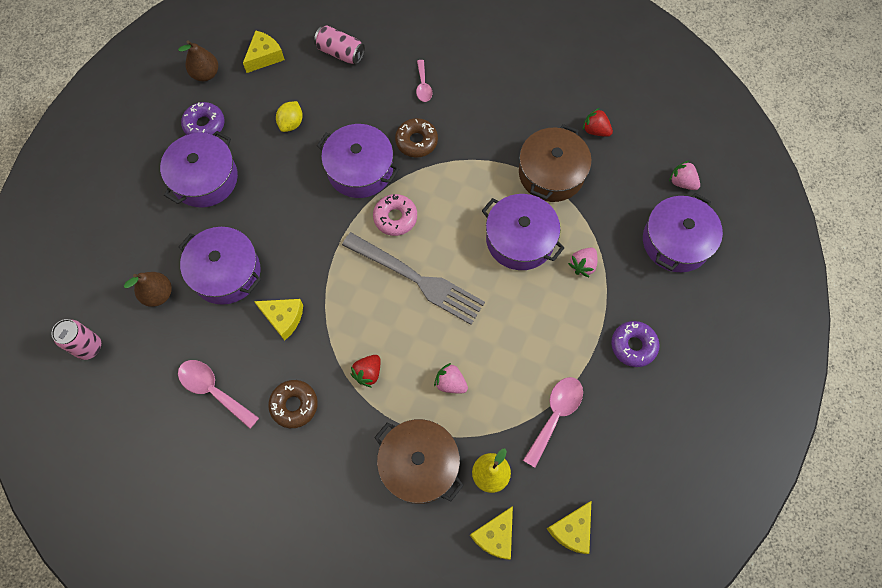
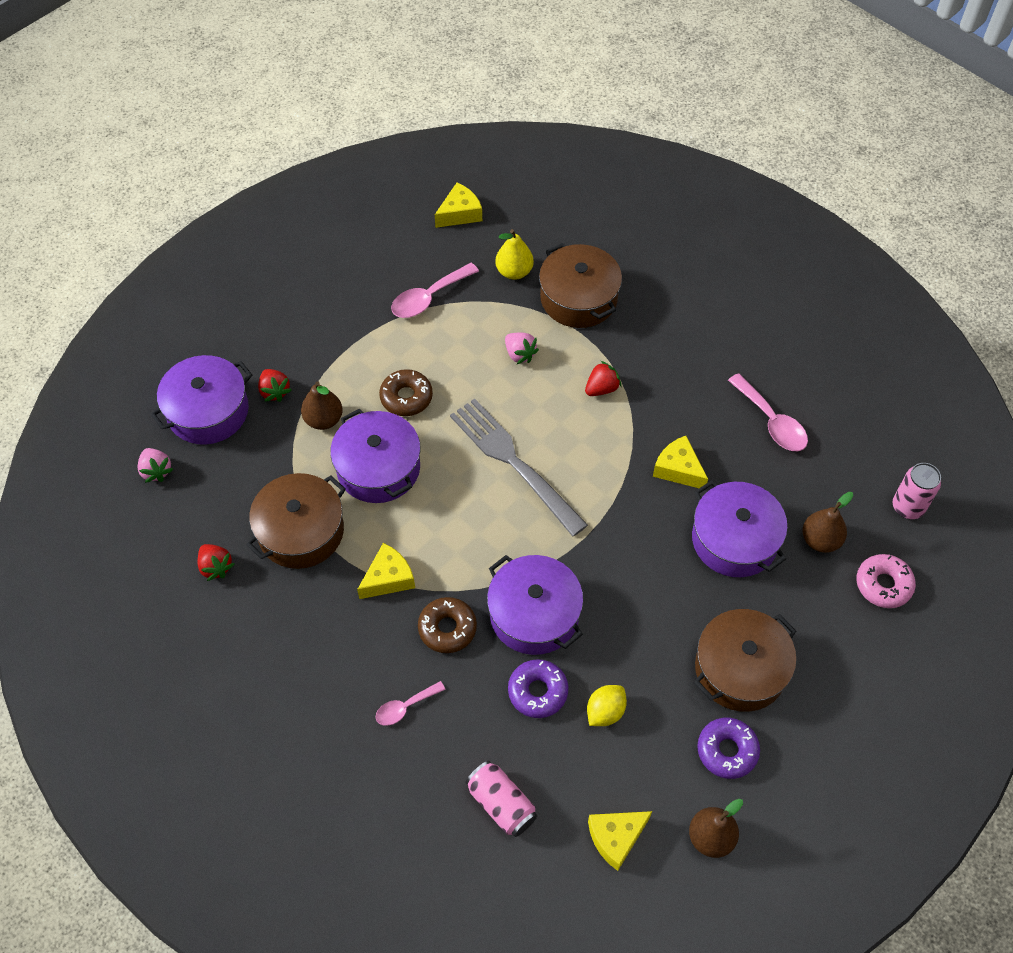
camera: 160 degrees left, 10 degrees down
(205, 178) = (740, 669): purple pot -> brown pot
(294, 405) = (688, 383): brown donut -> brown donut (406, 397)
(395, 218) = (512, 539): pink donut -> pink donut (883, 585)
(423, 86) = (405, 707): pink spoon -> pink spoon turned 135 degrees counterclockwise
(495, 536) = (530, 229): yellow cheese -> yellow cheese (388, 578)
(583, 265) = (324, 419): pink strawberry -> brown pear
(633, 346) = (318, 330): purple donut -> purple donut (537, 691)
(635, 276) = (274, 391): none -> red strawberry

